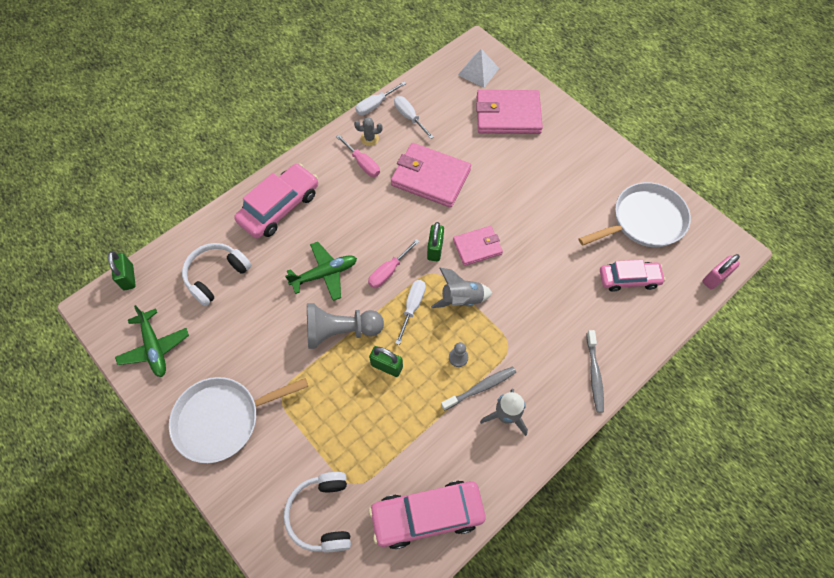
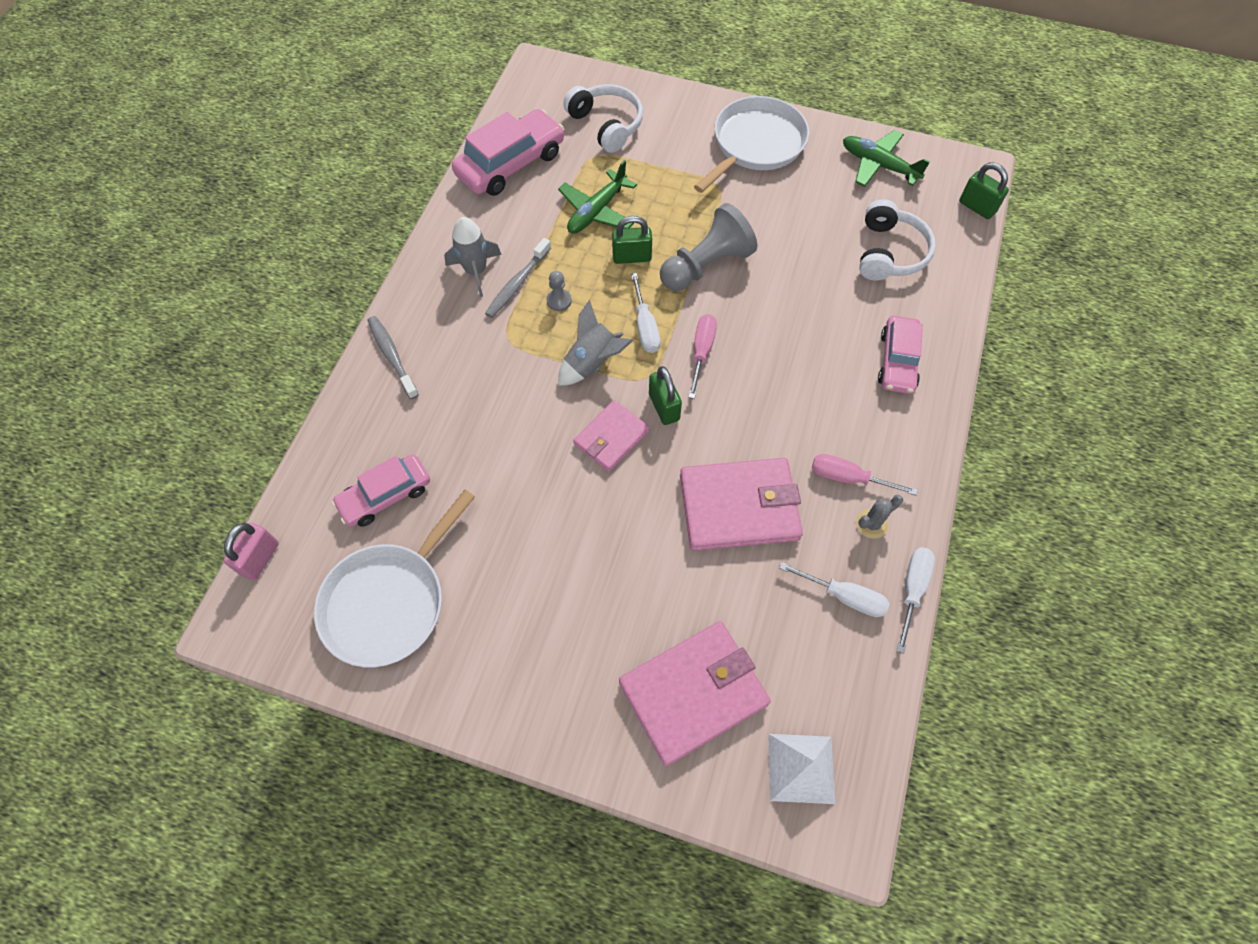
camera: 150 degrees right, 0 degrees up
(280, 207) = (897, 361): pink car -> pink car, size x0.66
(325, 274) = (773, 312): green plane -> green plane (597, 211)

